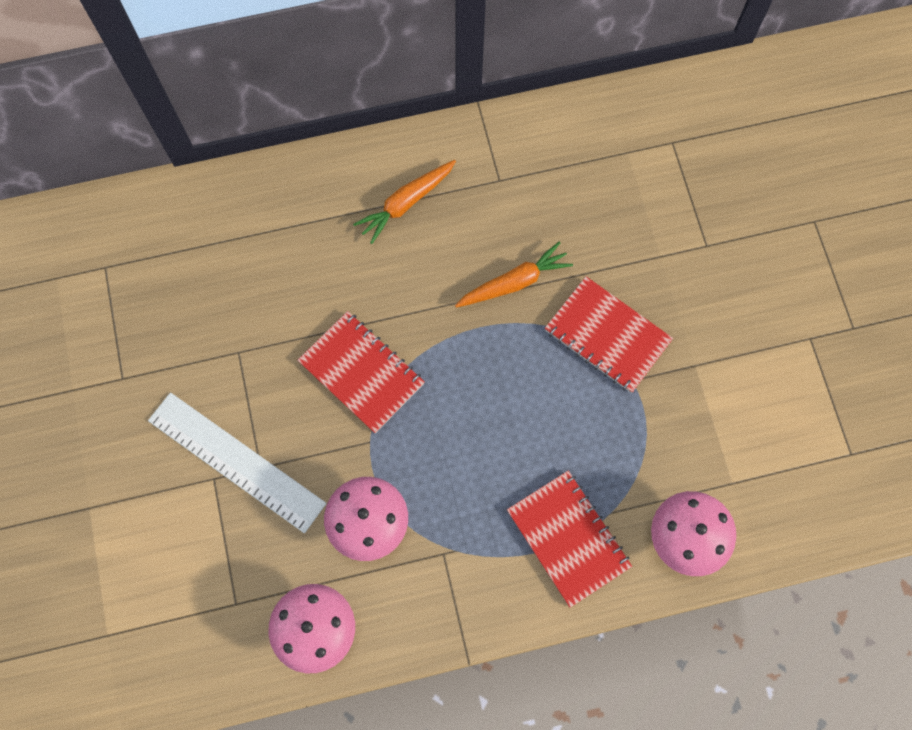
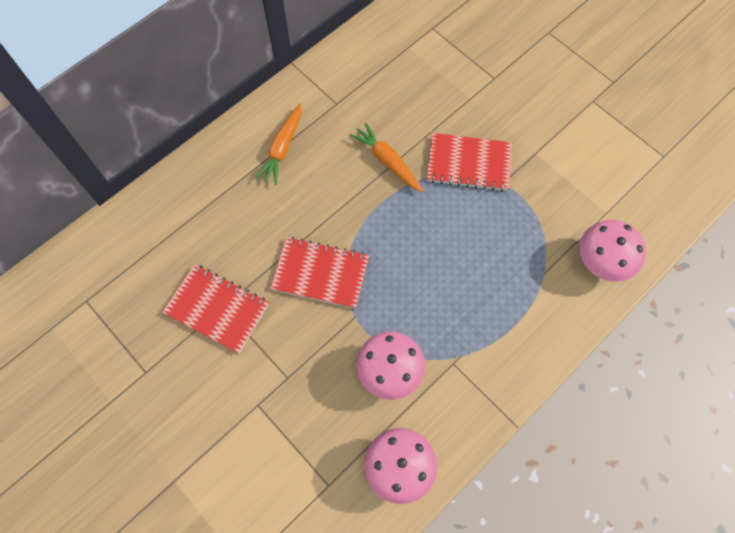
camera: 30 degrees left, 5 degrees down
(236, 461) = (267, 383): white ruler -> none
(514, 282) = (387, 161): orange carrot -> orange carrot turned 75 degrees counterclockwise
(568, 538) = (528, 305): red notebook -> red notebook (217, 309)

